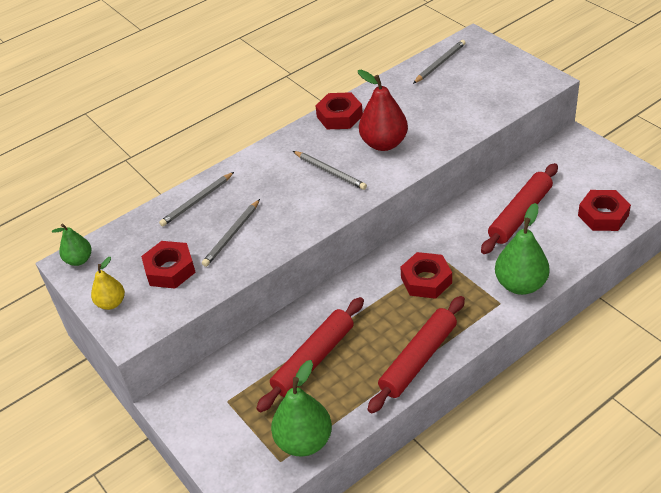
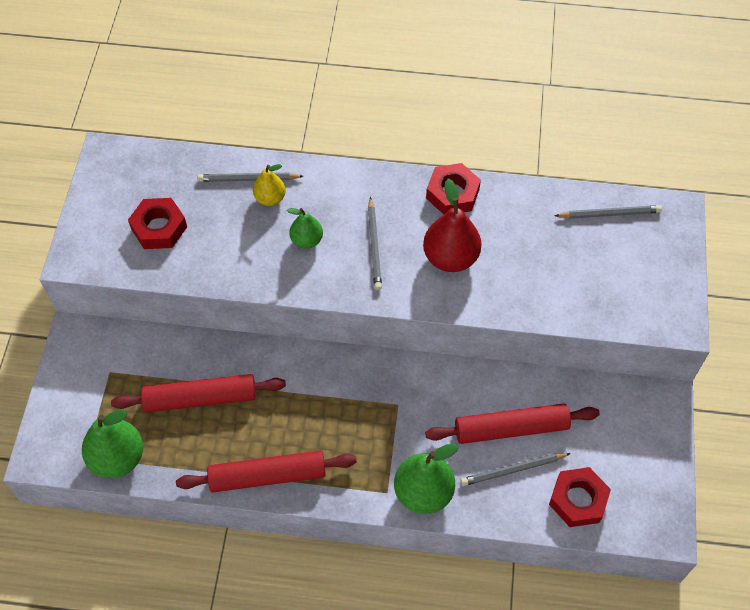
camera: 40 degrees right, 15 degrees up
(79, 260) = (114, 158): green pear -> green pear (307, 240)
(111, 303) = (92, 220): yellow pear -> yellow pear (270, 198)
(232, 235) = (234, 237): grey pencil -> grey pencil (513, 470)
(426, 280) = (360, 413): red nut -> none

